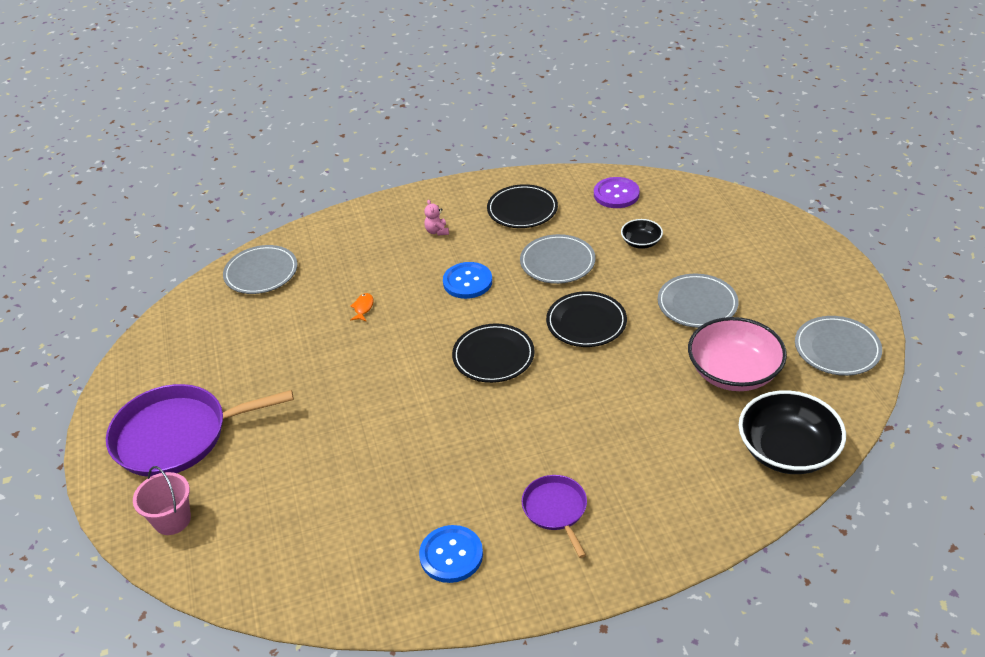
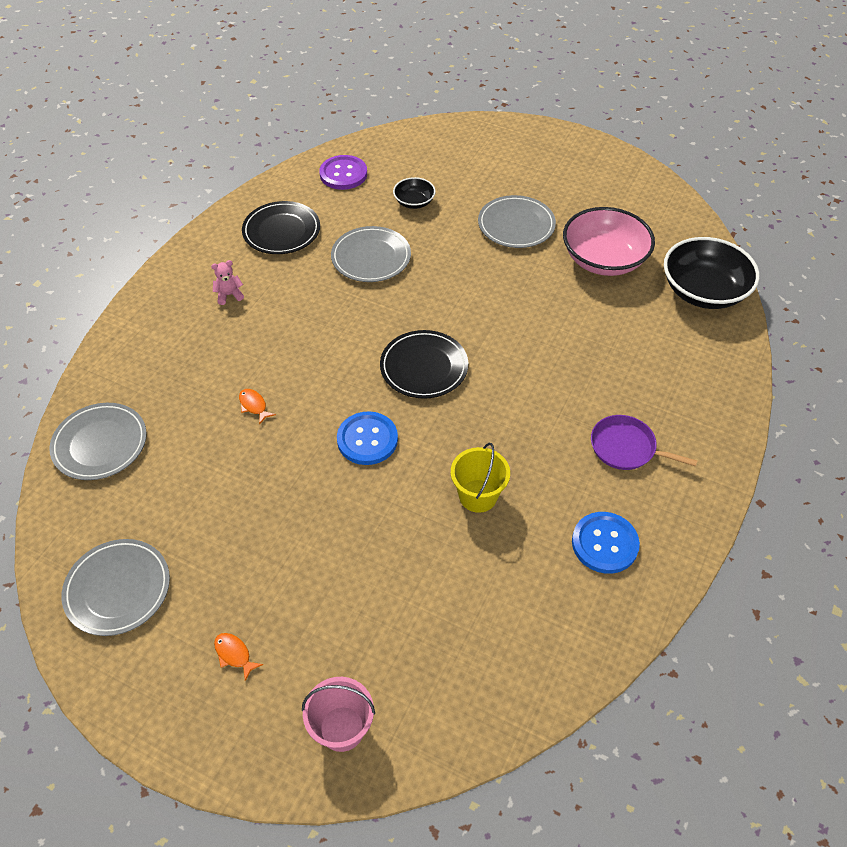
camera: 50 degrees left, 10 degrees up
(177, 435) = (234, 654): purple pan -> orange fish
(415, 460) = (478, 496): none -> yellow bucket
(437, 231) = (229, 295): pink teddy bear -> pink teddy bear turned 135 degrees clockwise
(467, 282) = (318, 321): blue button -> blue button (367, 439)
(586, 322) = (458, 291): black plate -> none
(837, 349) = (642, 200): grey plate -> grey plate (118, 589)

